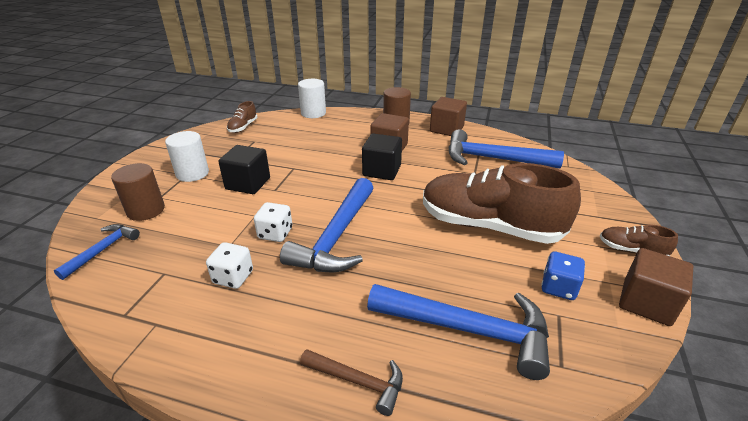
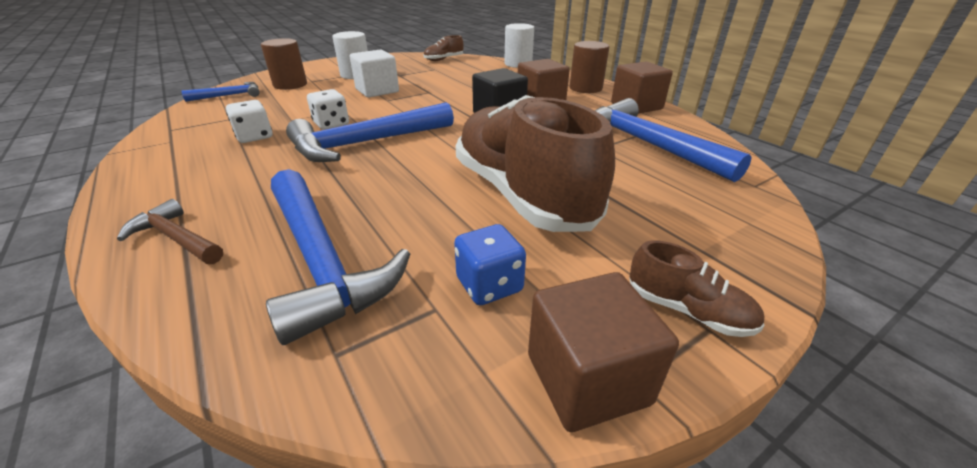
camera: 40 degrees right, 0 degrees up
(248, 183) = (377, 91): black cube -> white cube
(358, 381) = (176, 238): brown hammer -> brown hammer turned 150 degrees clockwise
(631, 250) = (687, 310): brown shoe -> brown shoe turned 150 degrees clockwise

